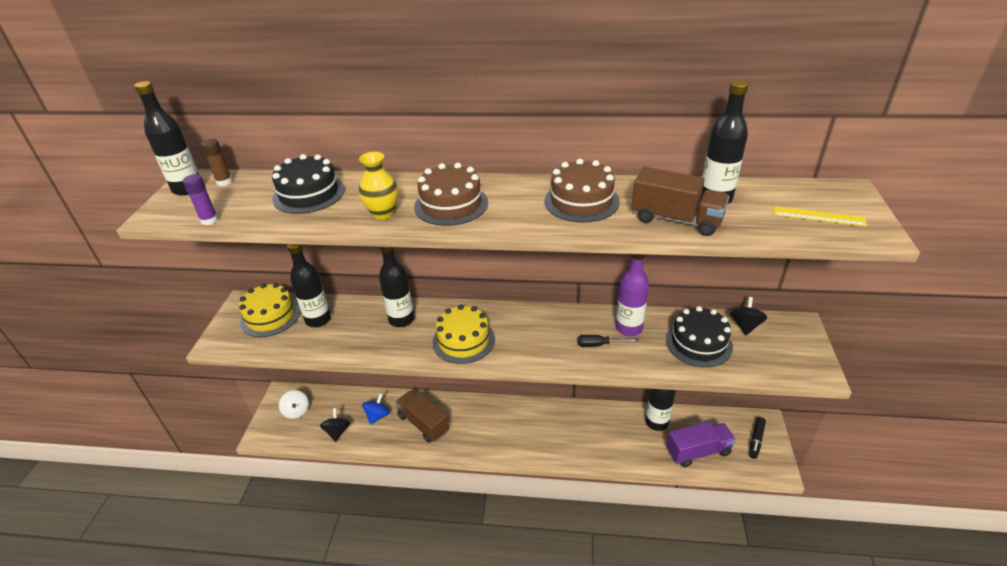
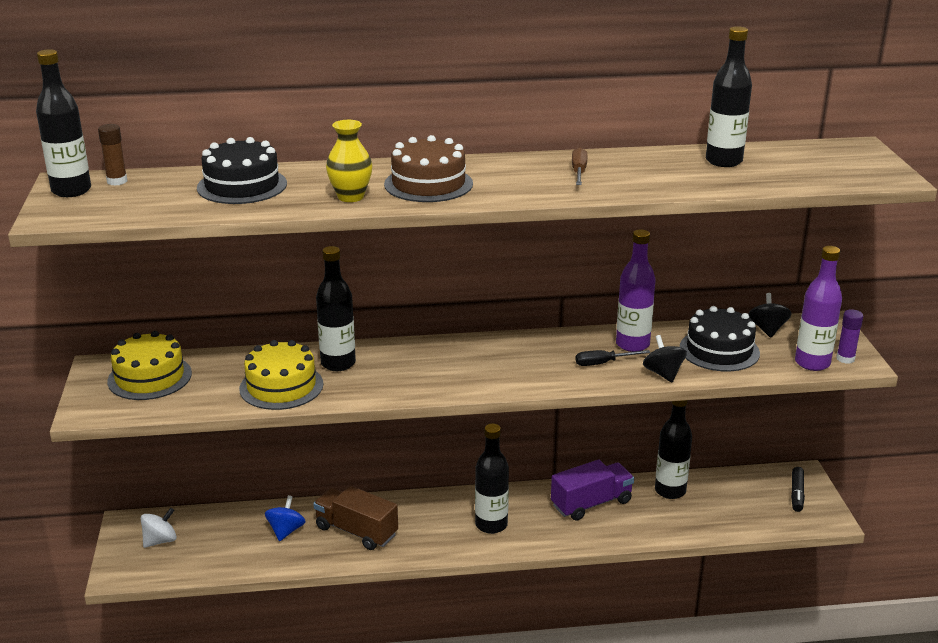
camera: 15 degrees left, 10 degrees down
(209, 220) = (130, 217): purple glue stick -> purple glue stick (845, 359)
(296, 411) = (160, 540): white spinning top -> white spinning top turned 90 degrees counterclockwise
(318, 320) = (221, 374): black bottle -> black bottle (491, 525)
(337, 431) = (233, 555): black spinning top -> black spinning top (663, 373)
(463, 340) = (431, 376): yellow cake -> yellow cake (281, 386)
(581, 201) = (579, 172): brown cake -> brown screwdriver
(676, 220) = (689, 180): brown truck -> none
(698, 452) = (730, 514): purple truck -> purple truck (591, 503)
(776, 367) = (812, 363): none -> purple bottle
(818, 216) = (834, 168): yellow ruler -> none

